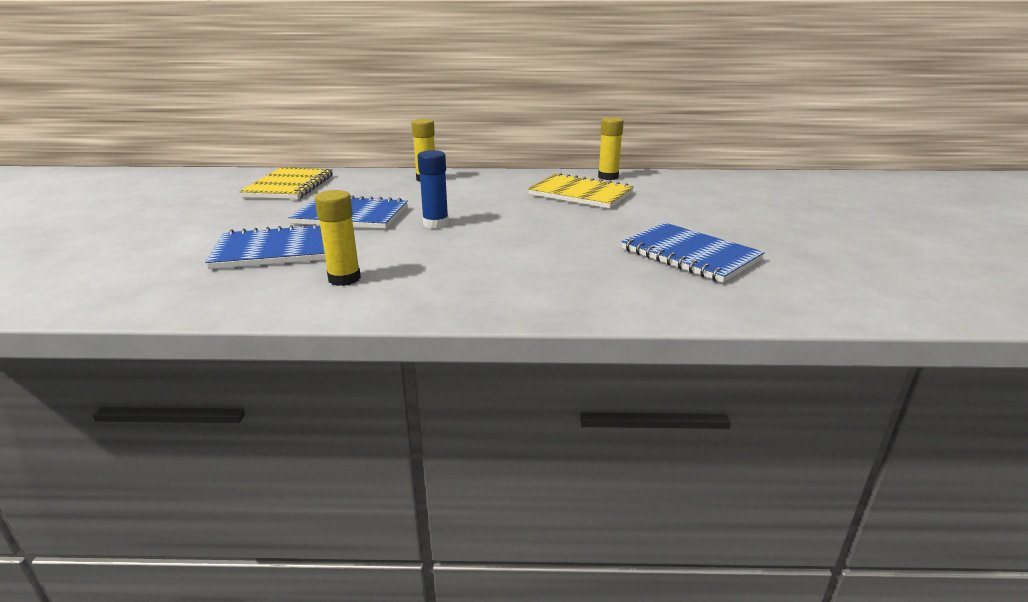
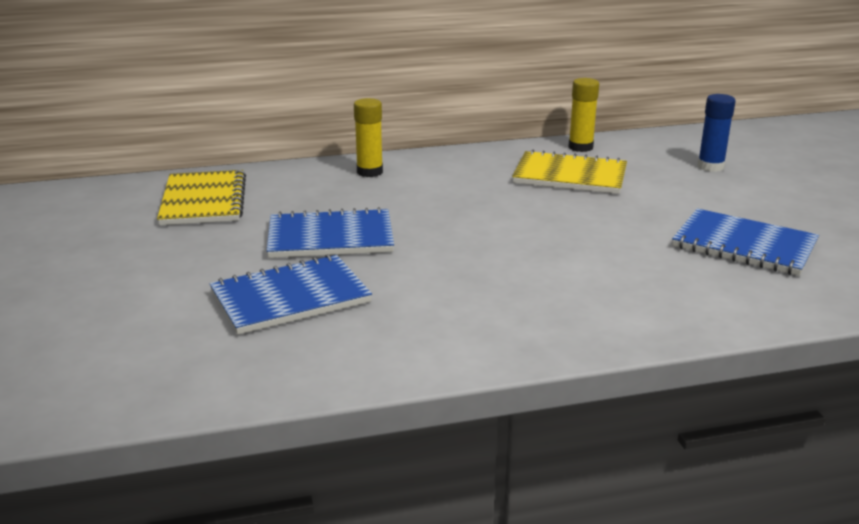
camera: 15 degrees left, 0 degrees up
(344, 279) = (410, 325): yellow glue stick -> none
(435, 224) = (443, 237): blue glue stick -> blue glue stick (710, 166)

